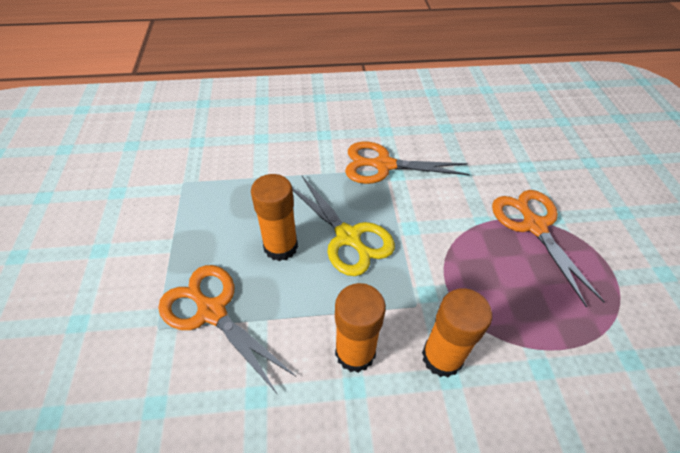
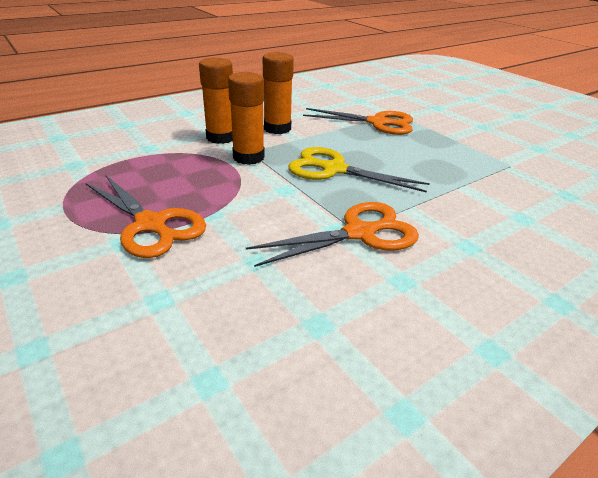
camera: 150 degrees right, 15 degrees down
(280, 247) = (377, 153): orange glue stick -> orange glue stick (248, 157)

